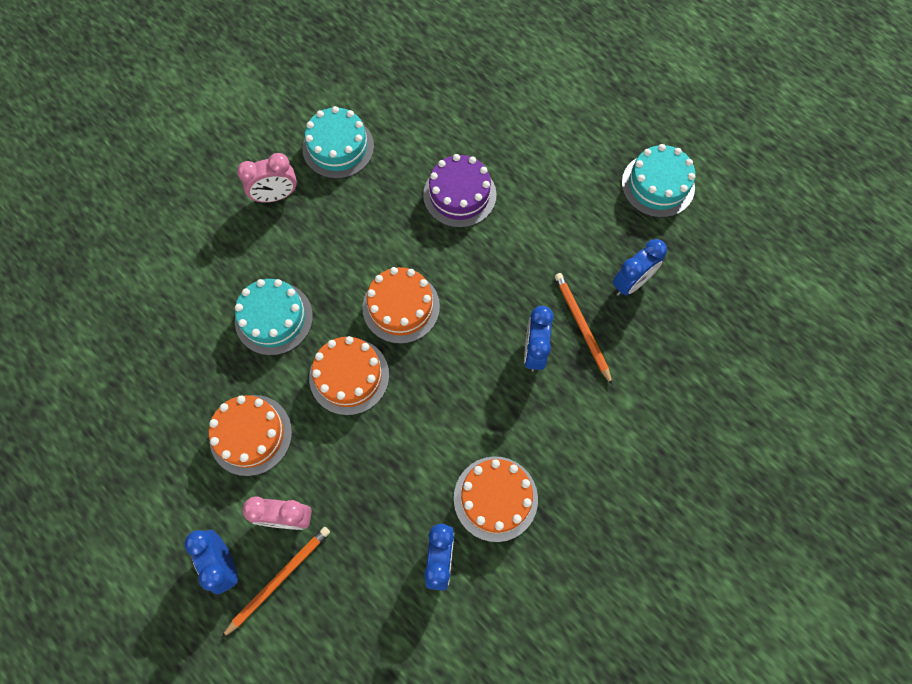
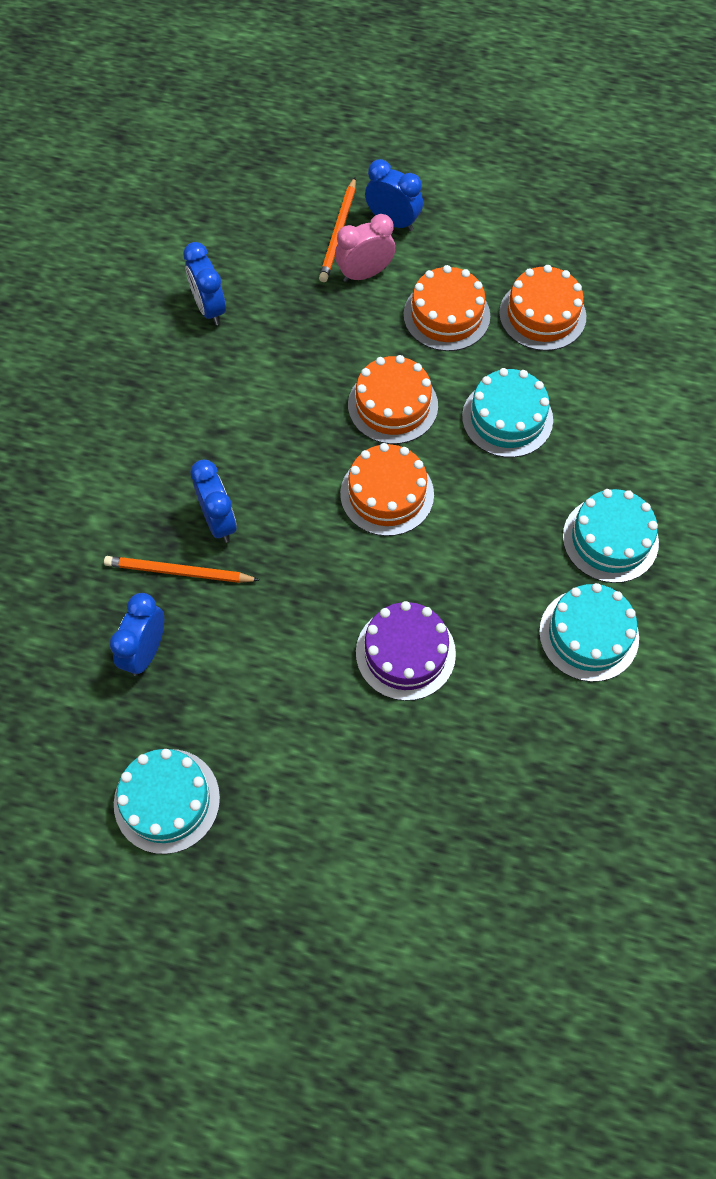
camera: 150 degrees right, 5 degrees down
(276, 196) = (610, 539): pink clock -> turquoise cake
(495, 498) = (185, 375): orange cake -> orange cake (542, 315)
(582, 327) = (179, 572): orange pencil -> orange pencil turned 150 degrees clockwise

